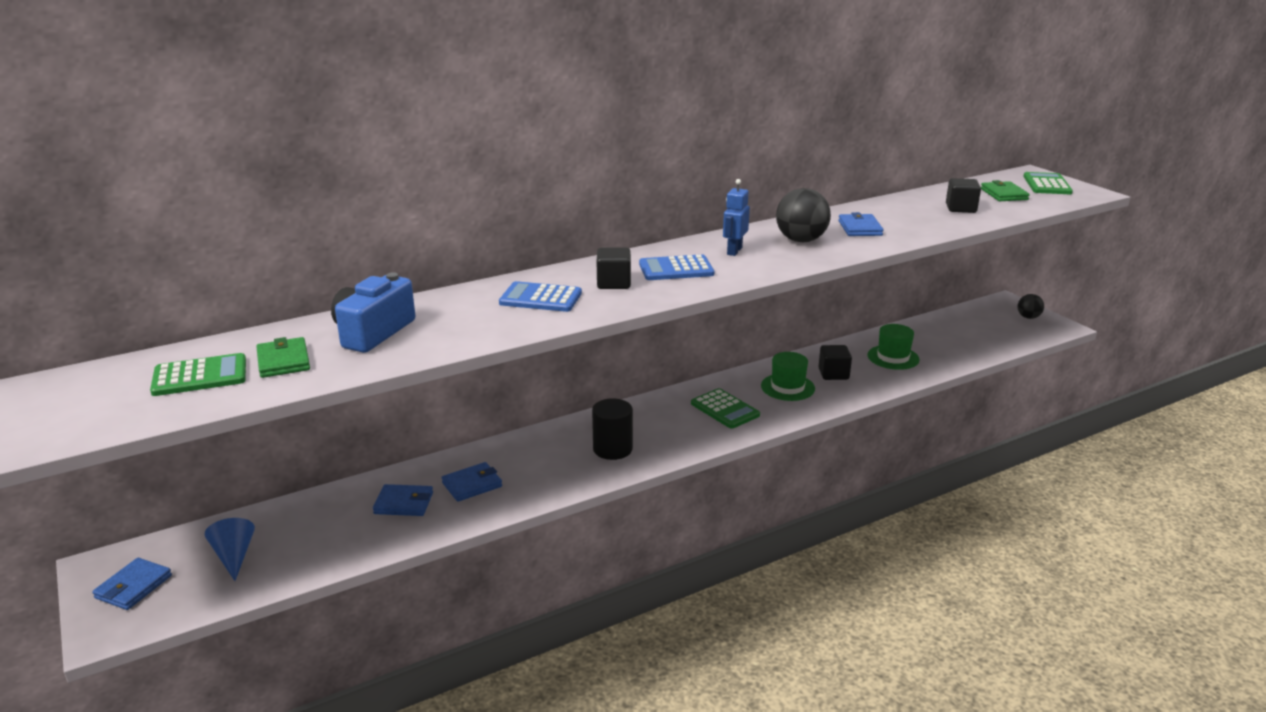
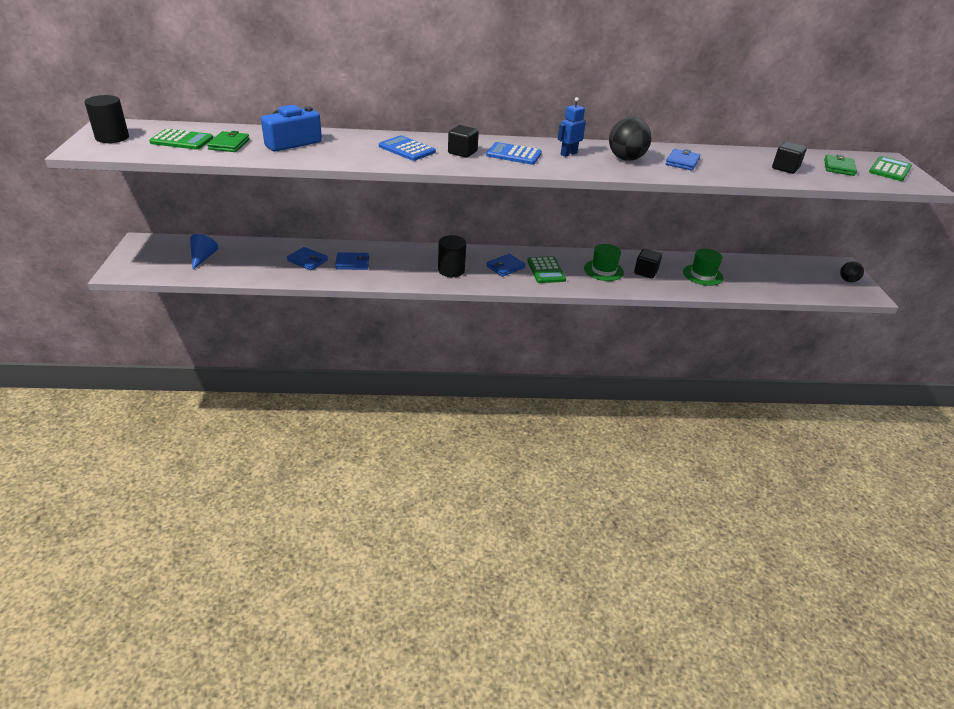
camera: 25 degrees right, 10 degrees up
(73, 405) = (112, 137): none -> black cylinder
(133, 587) = (147, 256): blue wallet -> blue wallet (505, 267)

